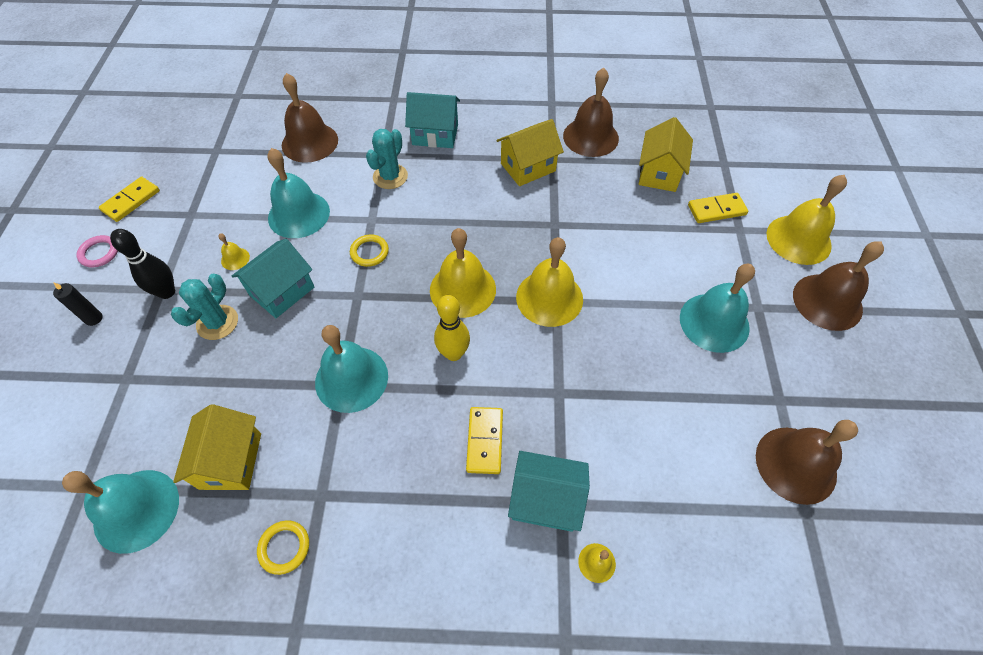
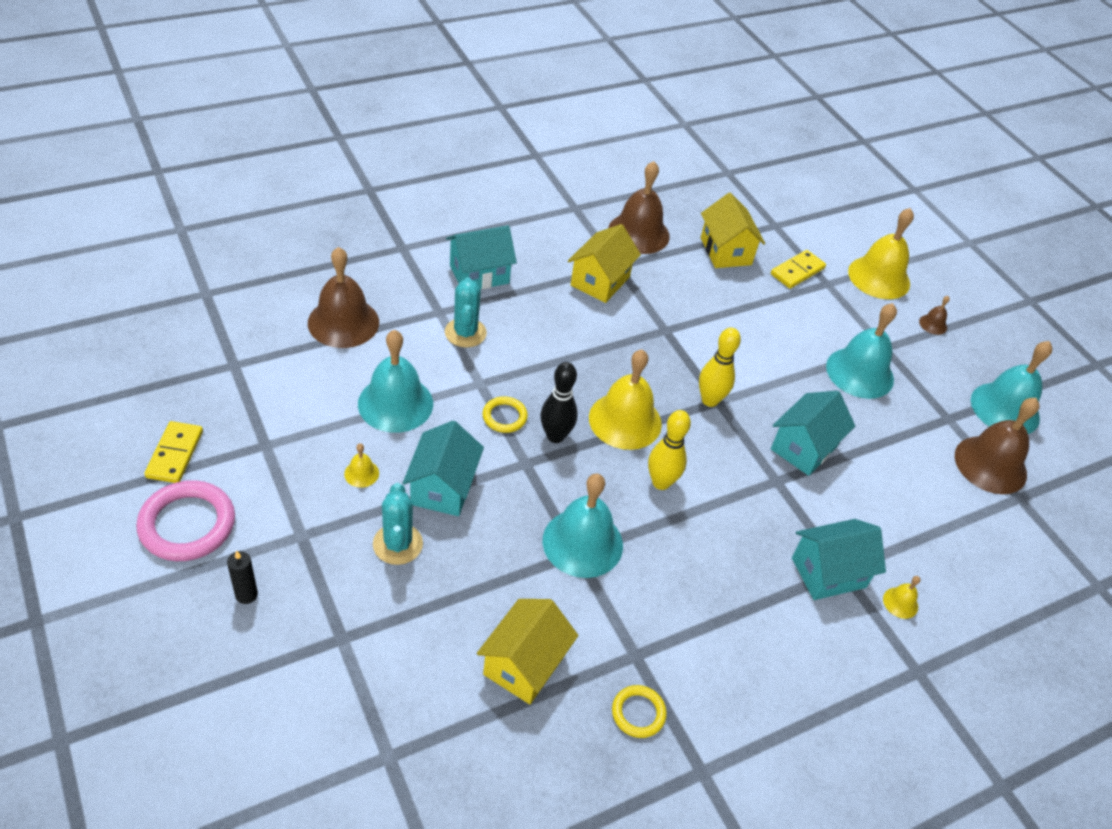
camera: 35 degrees left, 10 degrees down
(99, 253) = (187, 524): pink ring -> pink ring, size x1.84
(136, 510) = (466, 750): turquoise bell -> turquoise bell (1005, 408)
(167, 292) = (311, 535): black bowling pin -> black bowling pin (555, 436)
(231, 461) = (524, 664): yellow house -> yellow house turned 60 degrees clockwise
(484, 441) = (744, 547): yellow domino -> none
(549, 298) = (710, 400): yellow bell -> yellow bowling pin
(607, 372) = (804, 447): none -> turquoise house
(827, 301) = (933, 324): brown bell -> brown bell, size x0.43

